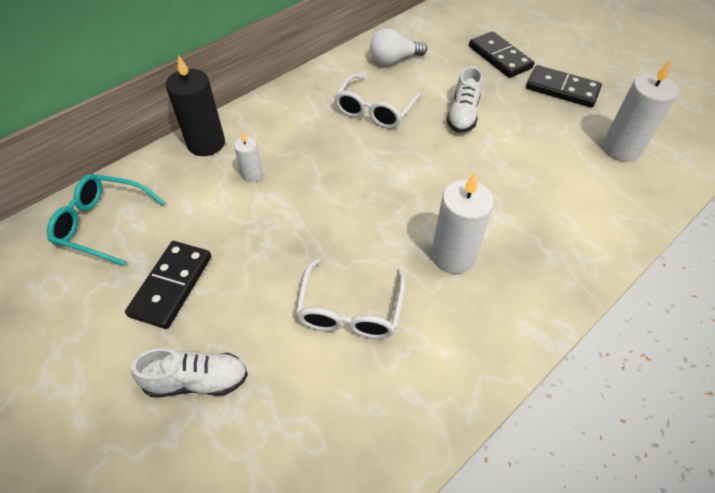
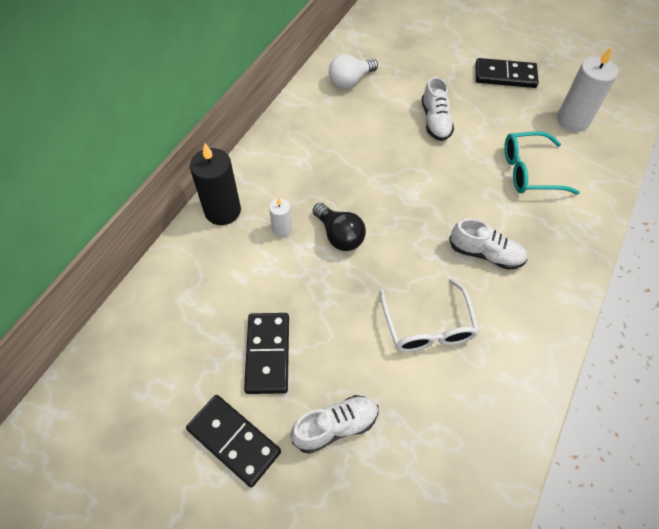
camera: 20 degrees left, 5 degrees up
(103, 224) = (171, 317): turquoise glasses -> turquoise glasses (529, 171)
(305, 195) = (339, 235): none -> black light bulb
(374, 110) = (358, 136): white glasses -> none
(453, 255) = (485, 254): white candle -> white shoe
(500, 57) = (441, 56): black domino -> black domino (234, 440)

